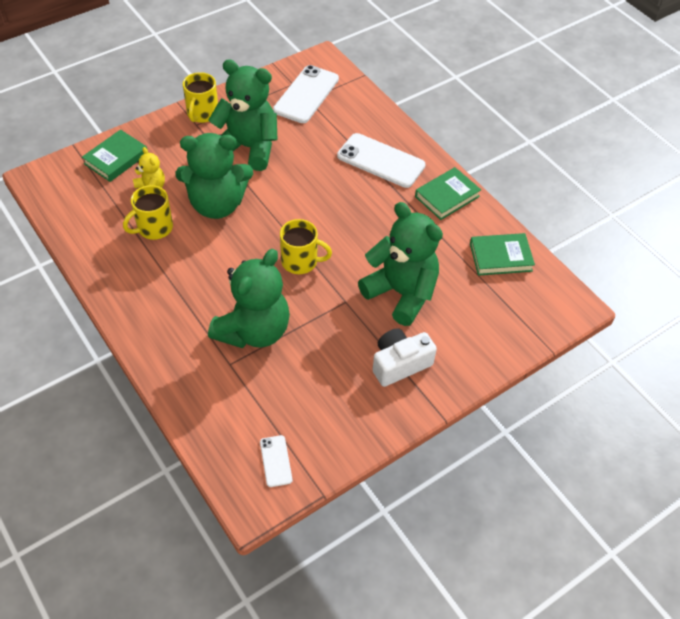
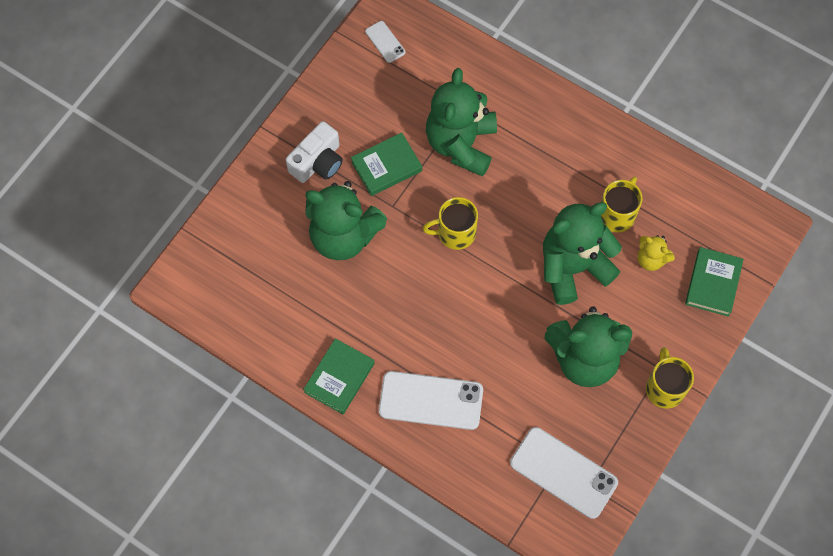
camera: 160 degrees right, 15 degrees up
(306, 94) = (563, 472): white phone -> white phone turned 60 degrees counterclockwise
(500, 257) = (259, 318): green book -> green book (386, 166)

